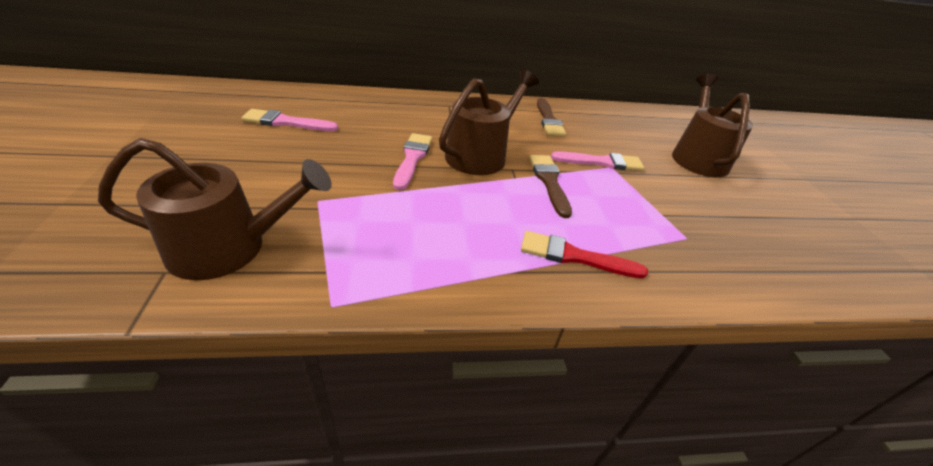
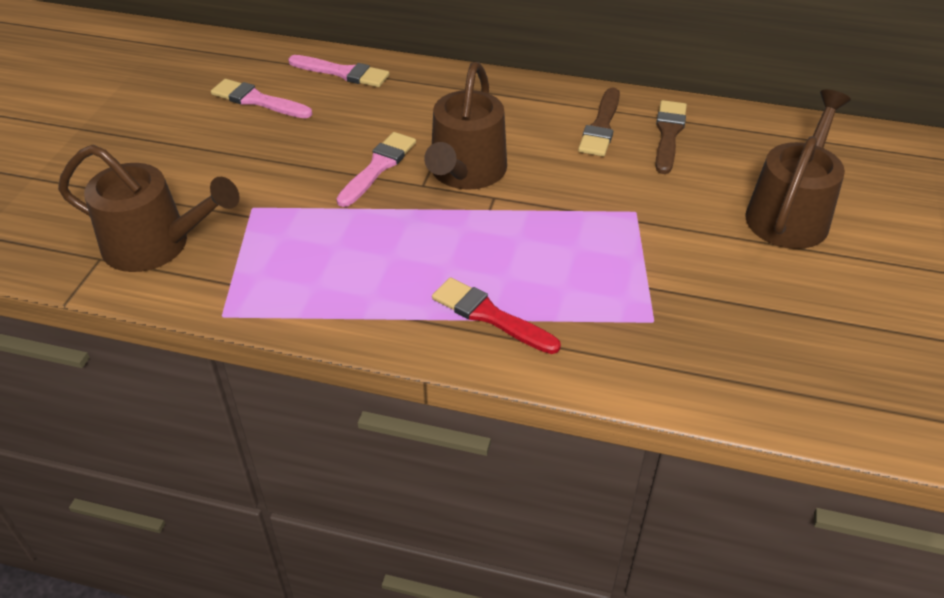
camera: 25 degrees right, 5 degrees up
(480, 155) = (465, 172): brown watering can -> brown watering can turned 135 degrees clockwise
(549, 182) = (529, 221): brown brush -> brown brush (668, 134)
(601, 162) = (626, 203): pink brush -> pink brush (343, 73)

